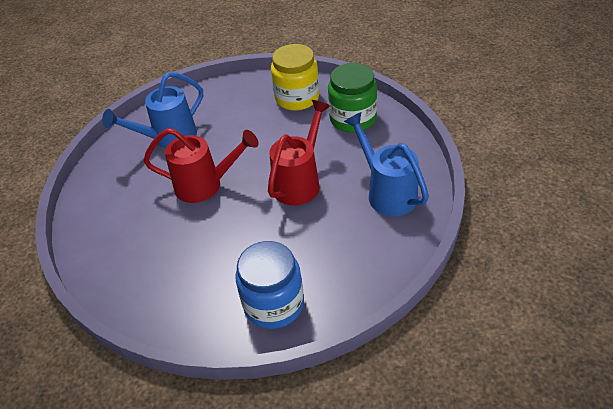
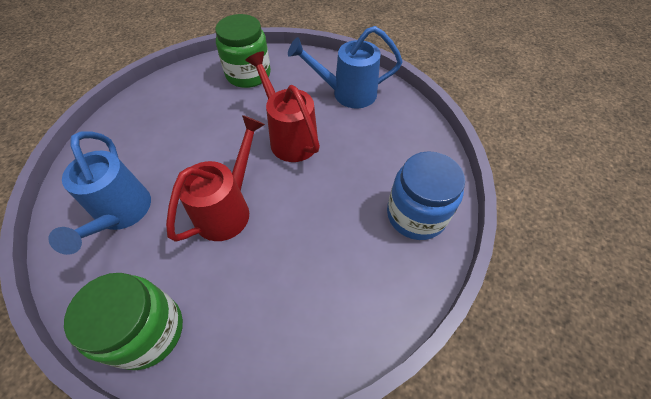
camera: 65 degrees left, 10 degrees up
(96, 200) = (148, 331): none -> green jar
(297, 98) = (183, 94): yellow jar -> none

